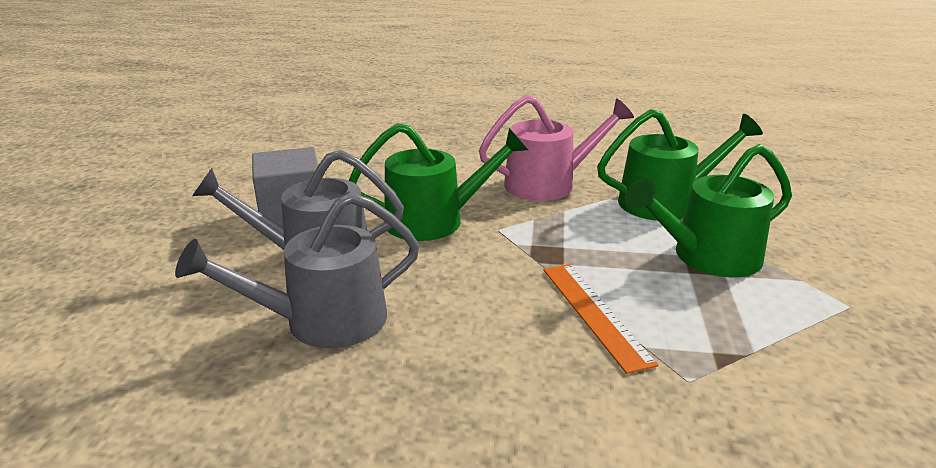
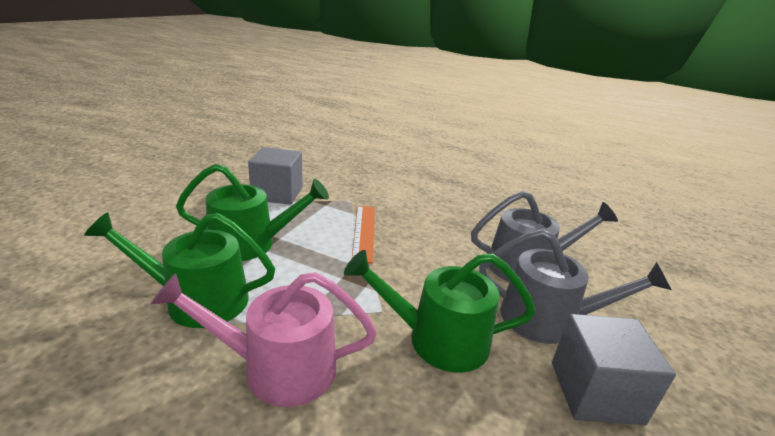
camera: 165 degrees left, 0 degrees up
(823, 353) = (277, 193): none -> grey cube

